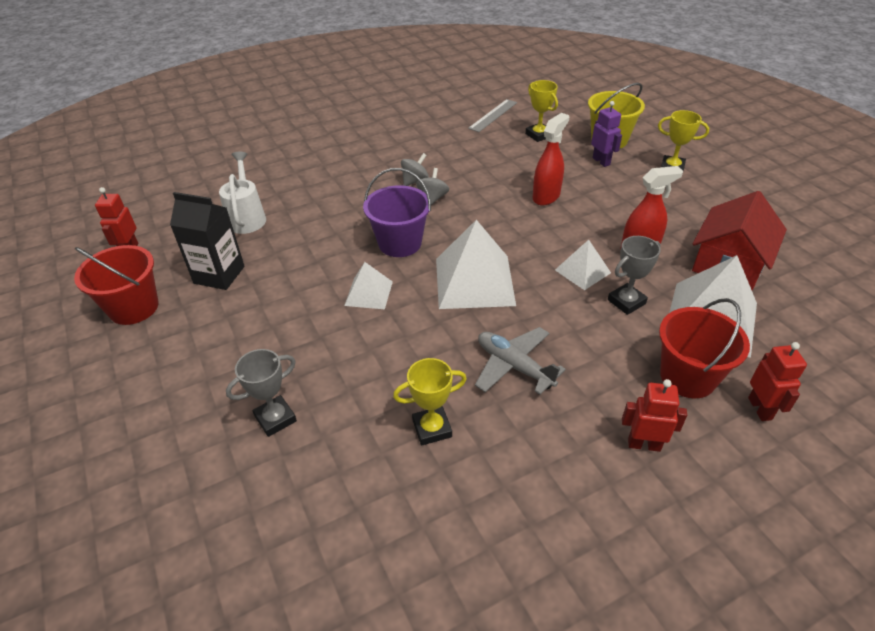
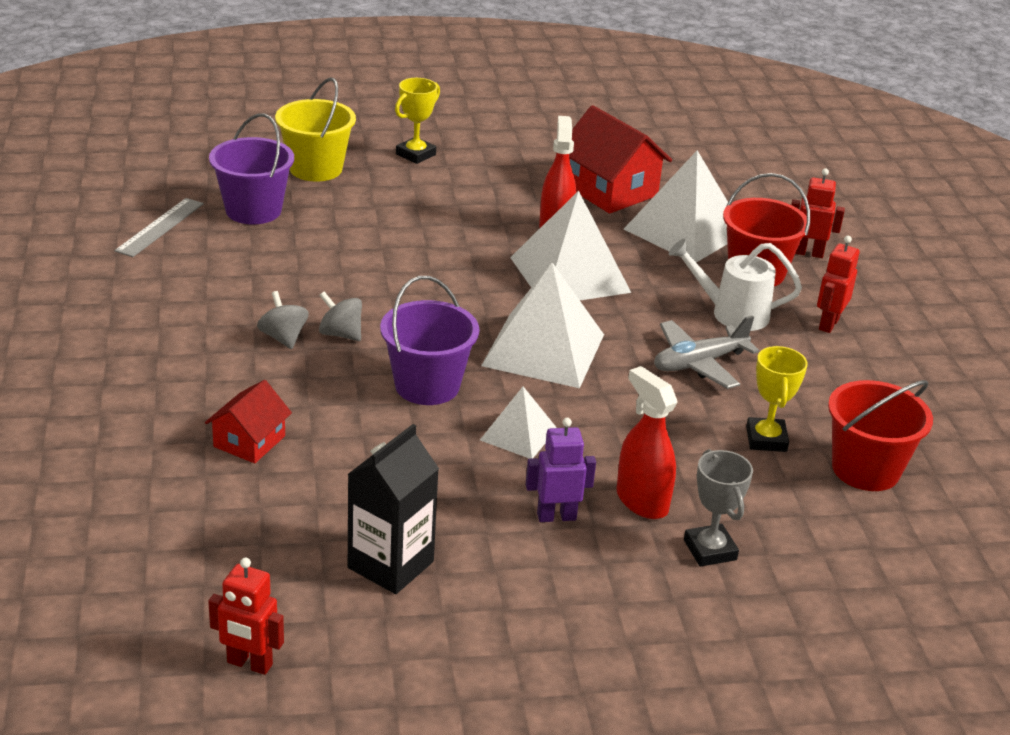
camera: 75 degrees left, 10 degrees down
(134, 307) = (418, 666): red bucket -> red bucket (865, 469)
(247, 217) = (250, 516): white watering can -> white watering can (731, 313)
(311, 198) = (249, 441): none -> red house
(493, 115) = (160, 227): grey ruler -> grey ruler turned 60 degrees clockwise
(538, 135) = (253, 210): yellow trophy -> purple bucket
(546, 196) = (407, 251): red spray bottle -> red spray bottle (641, 501)
(582, 271) = (569, 274): white pyramid -> white pyramid, size x1.86
(601, 161) = (360, 190): purple robot -> purple robot (556, 516)
(626, 302) = (635, 266): grey trophy -> none

